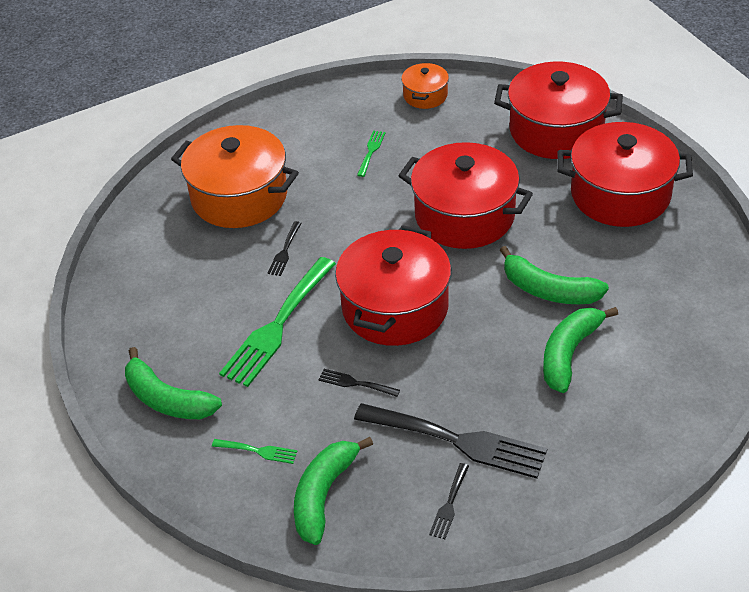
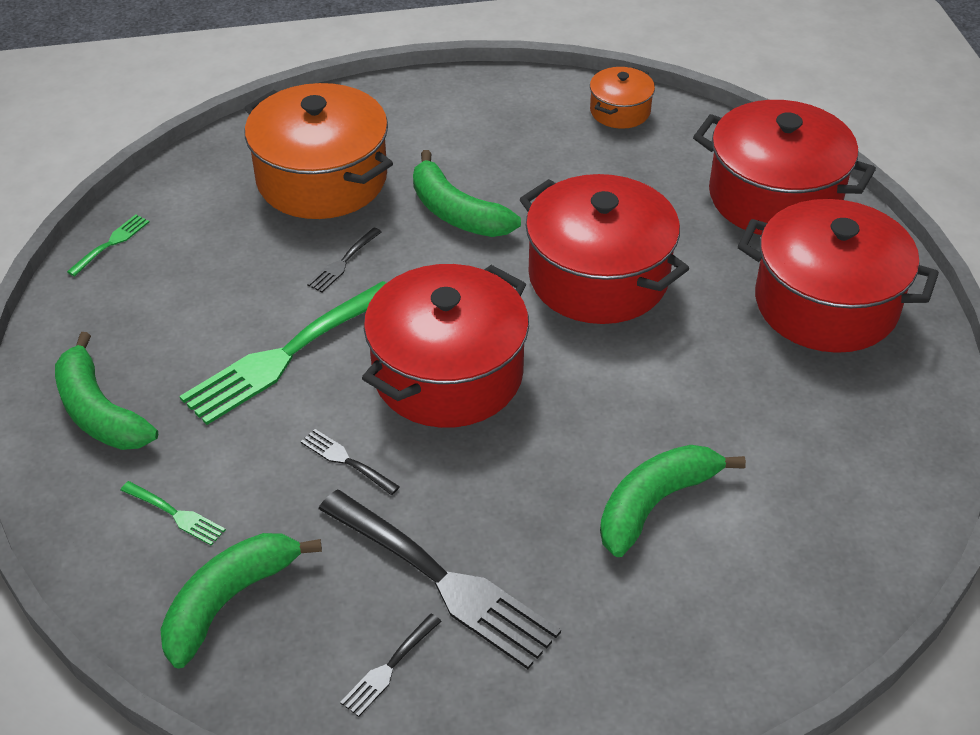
camera: 15 degrees right, 0 degrees up
(371, 151) = (515, 164): green fork -> green fork (111, 243)
(548, 290) = (666, 407): green banana -> green banana (456, 212)

